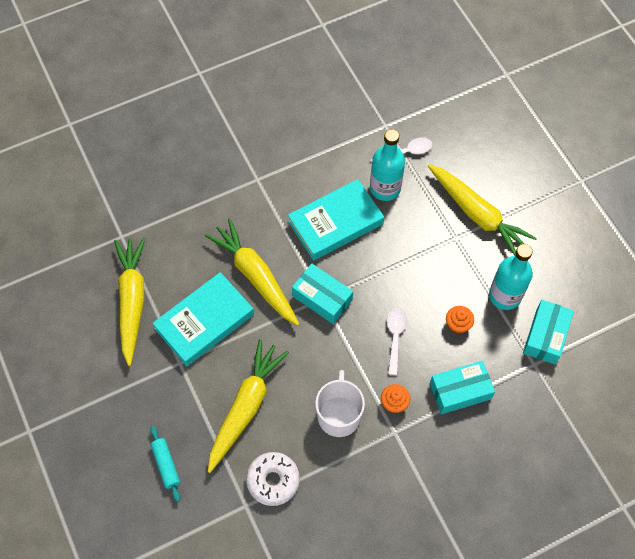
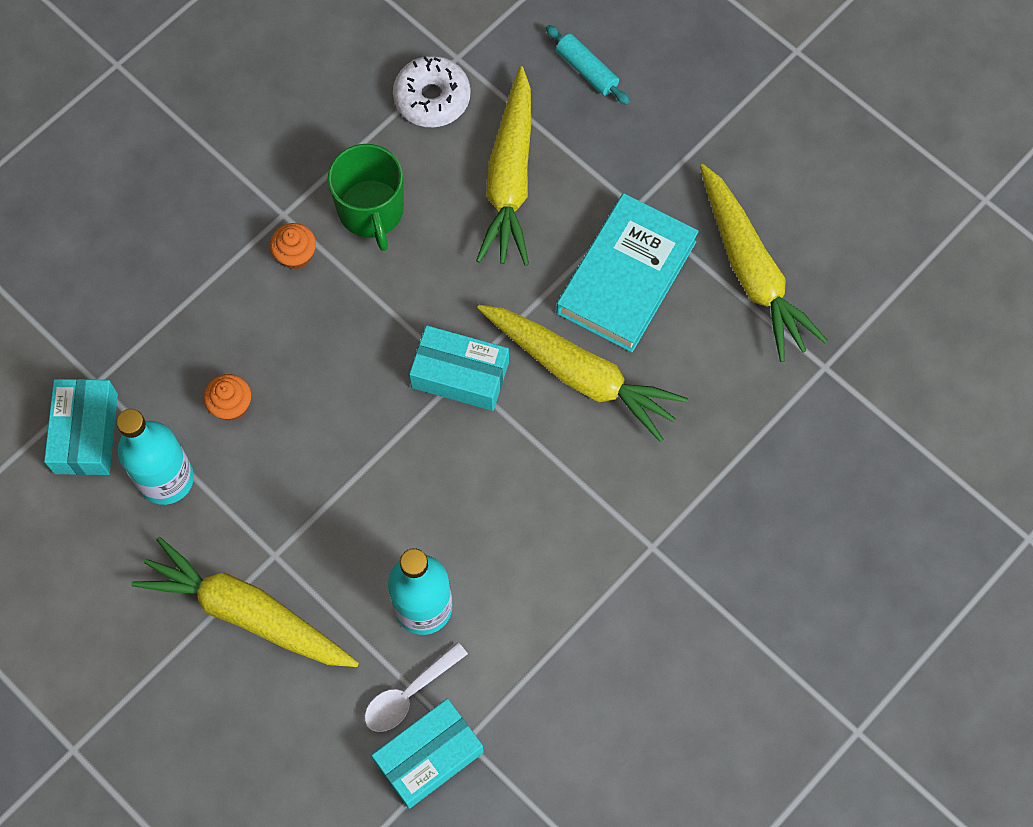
camera: 160 degrees right, 5 degrees up
(335, 223) = (485, 511): turquoise book -> none
(339, 415) = (371, 211): white mug -> green mug
(395, 337) = (324, 352): white spoon -> none
(460, 391) = (201, 303): turquoise box -> turquoise box (429, 756)

